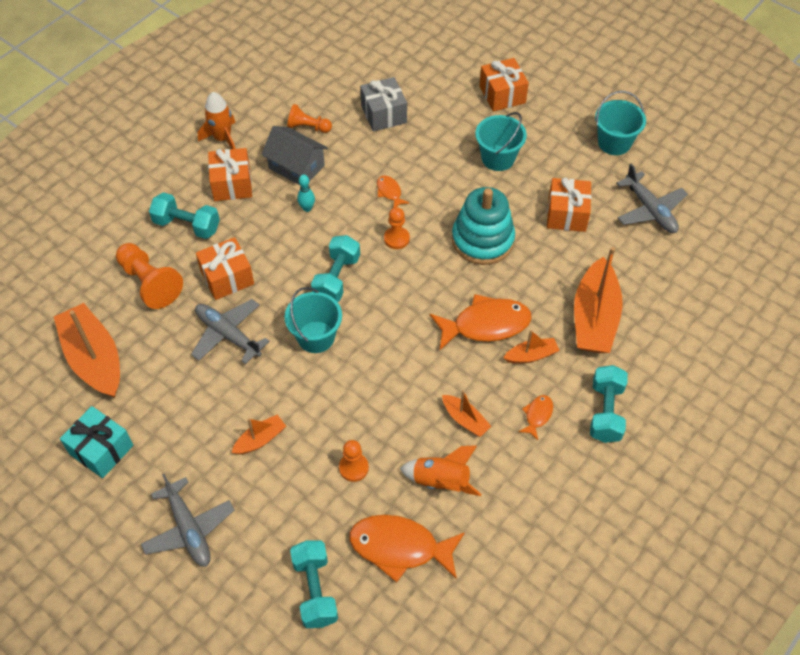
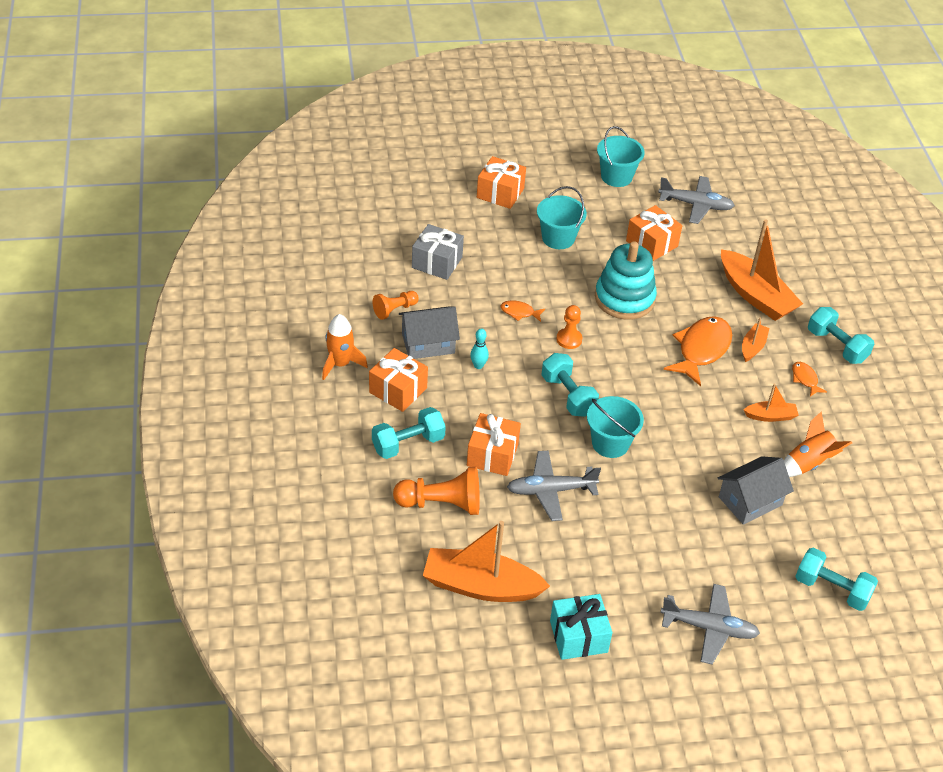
camera: 50 degrees left, 10 degrees down
(260, 439) = (671, 536): orange boat -> none
(353, 468) = (750, 501): orange pawn -> grey house
(400, 547) = (841, 521): orange fish -> none

